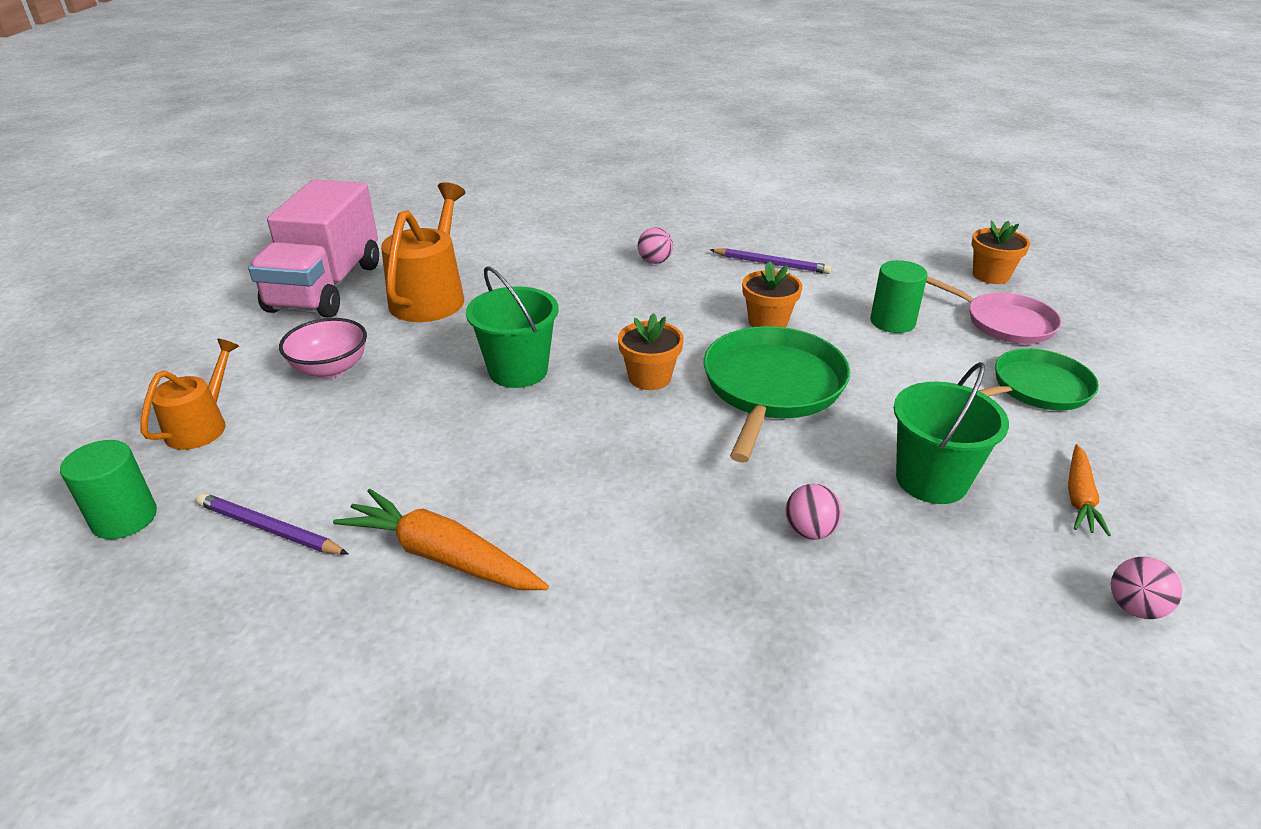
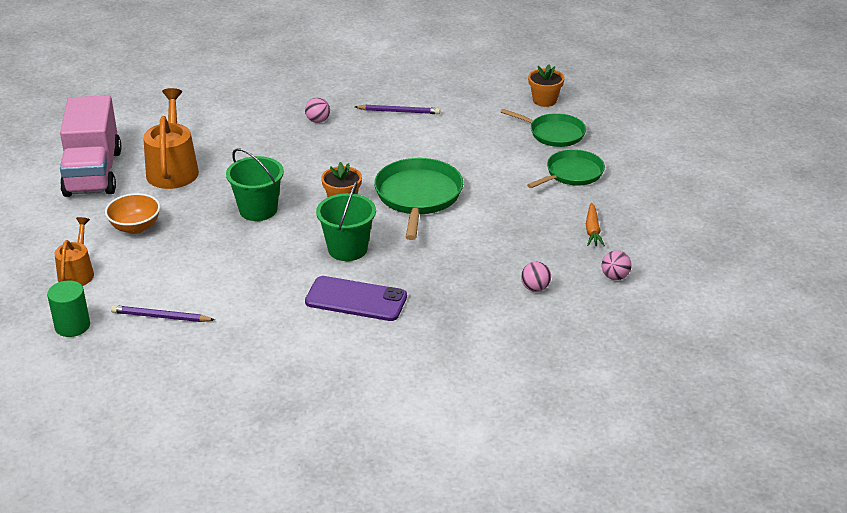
camera: 15 degrees left, 0 degrees up
(330, 369) = (135, 227): pink bowl -> orange bowl
(442, 556) = (264, 313): orange carrot -> none
(612, 560) = (356, 299): none -> purple phone
(767, 322) = (406, 154): orange flower pot -> none
(810, 531) = (455, 269): pink ball -> pink ball (535, 288)
(892, 322) = (484, 143): green cylinder -> none
(931, 480) = (515, 234): green bucket -> green bucket (347, 249)
(1005, 322) = (554, 133): pink pan -> green pan

